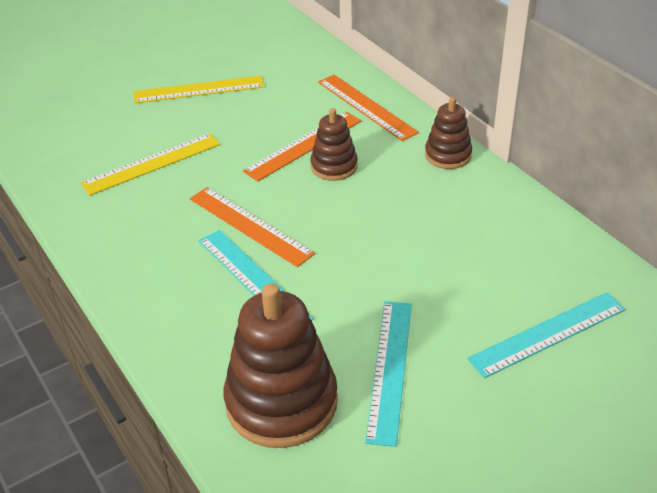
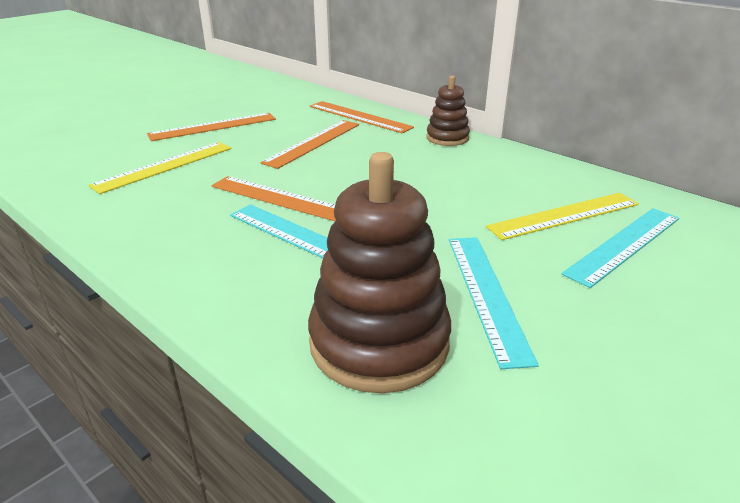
camera: 15 degrees left, 10 degrees down
(199, 89) = (200, 118): yellow ruler -> yellow ruler (564, 215)
(209, 106) = (213, 127): none -> orange ruler
(334, 166) = (348, 153): brown stacking toy -> none

